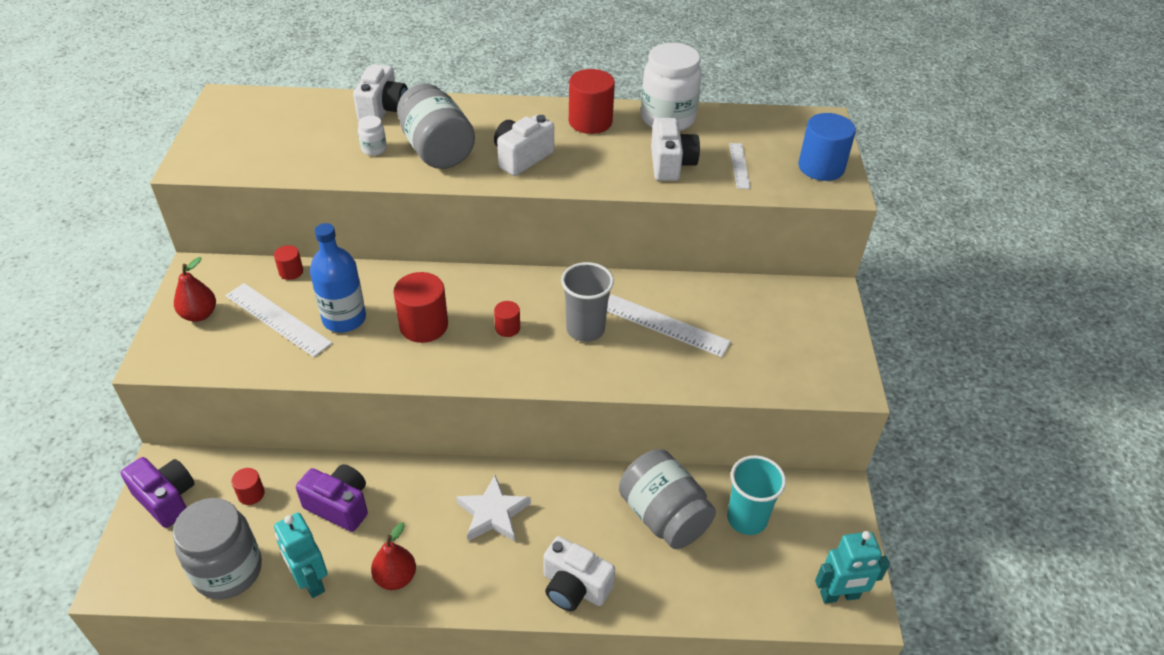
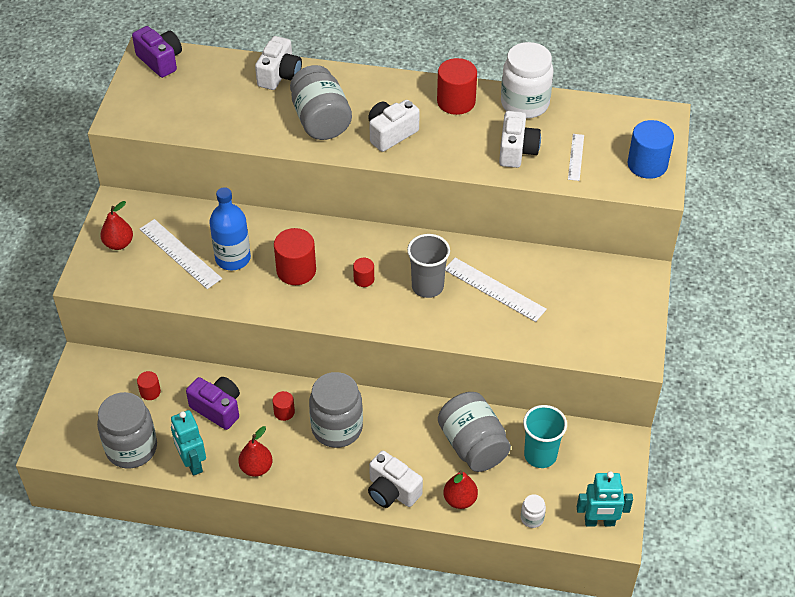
camera: 10 degrees right, 5 degrees up
(166, 499) = (86, 388): purple camera -> purple camera (160, 61)
(291, 272) = (192, 212): red cylinder -> red cylinder (284, 412)
(374, 149) = (268, 115): white jar -> white jar (532, 518)
(493, 513) = (337, 428): white star -> grey jar
(661, 588) = (460, 500): none -> red pear

